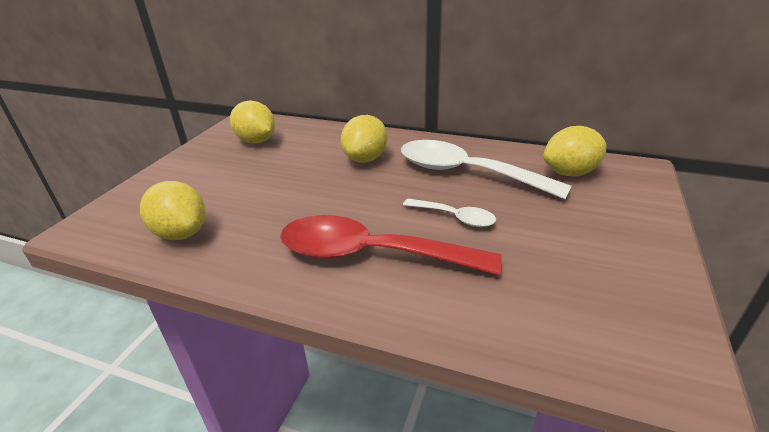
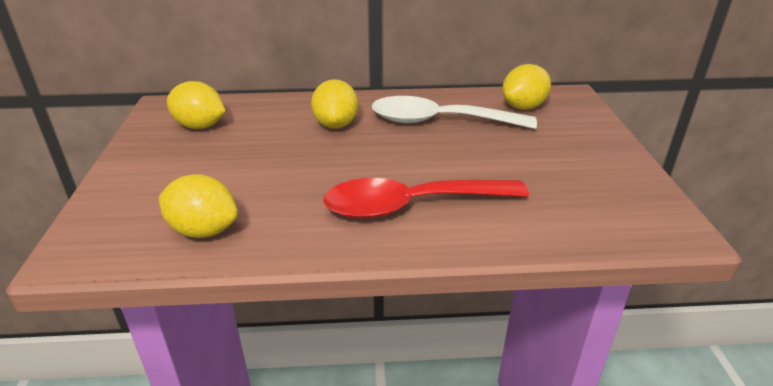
camera: 25 degrees left, 0 degrees up
(455, 217) = (458, 161): white spoon -> none

